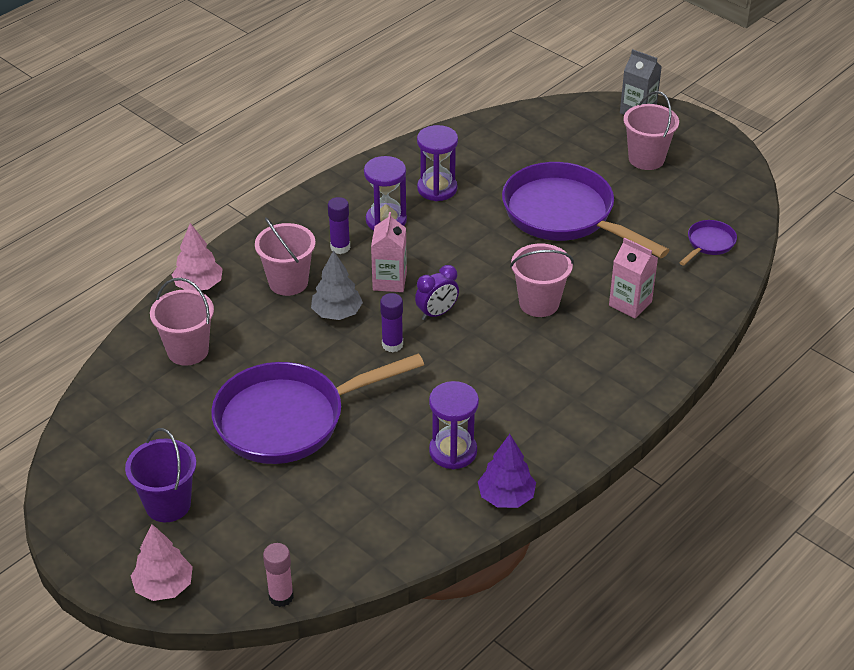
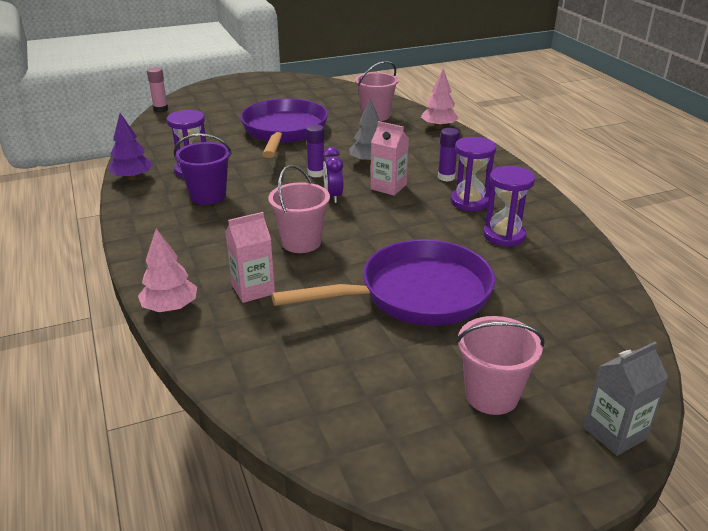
camera: 115 degrees right, 10 degrees down
(164, 586) = (206, 89): pink tree -> pink tree (170, 308)
(168, 504) = (258, 96): purple bucket -> purple bucket (208, 196)
(288, 282) = (418, 153): pink bucket -> none
(709, 244) = (292, 380): purple pan -> none

